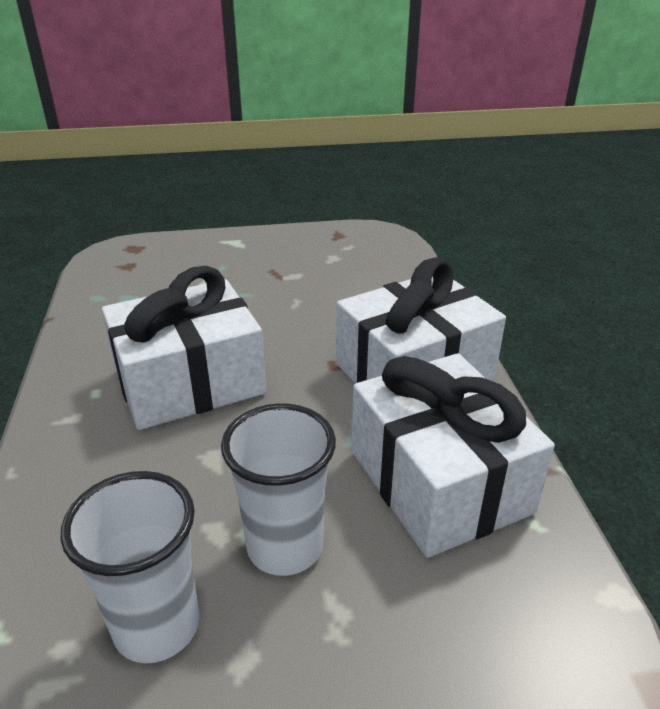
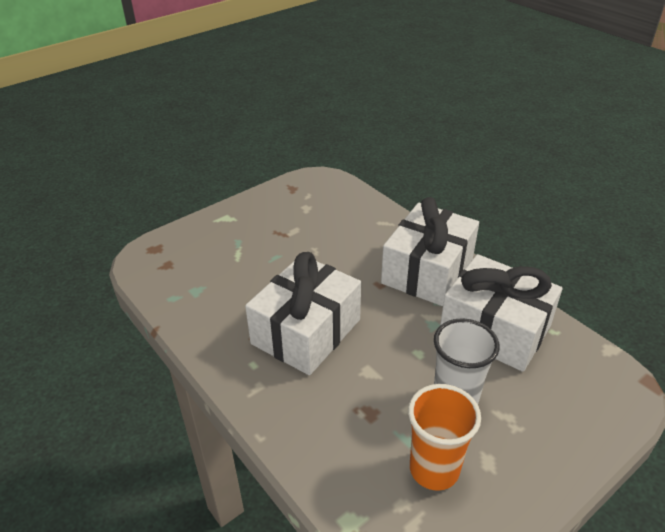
camera: 30 degrees left, 5 degrees up
(157, 626) = (434, 469): white cup -> orange cup

